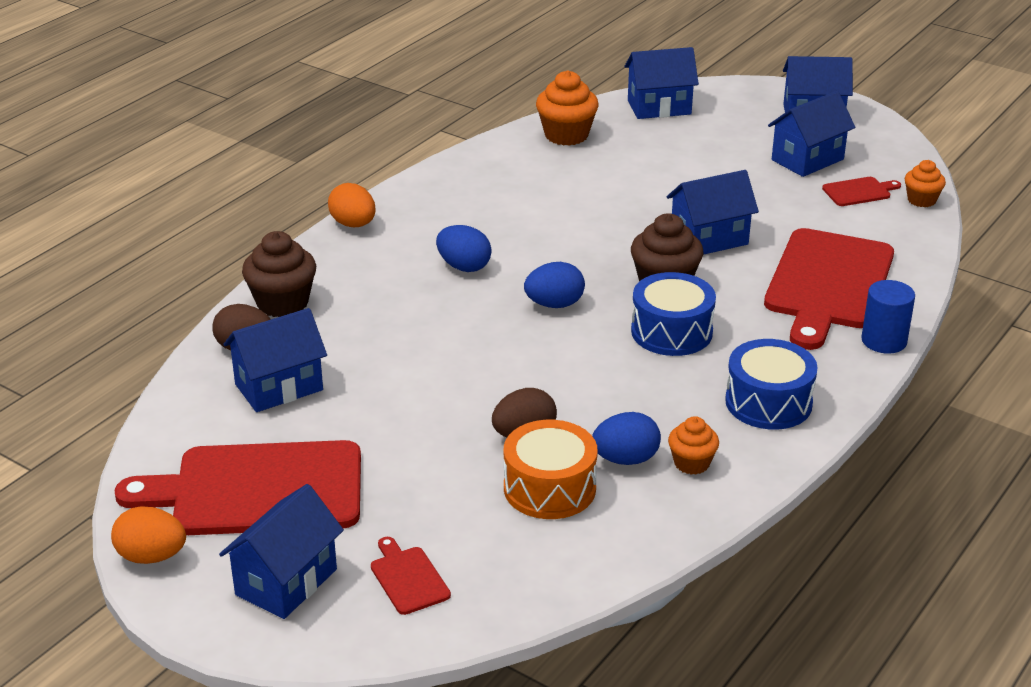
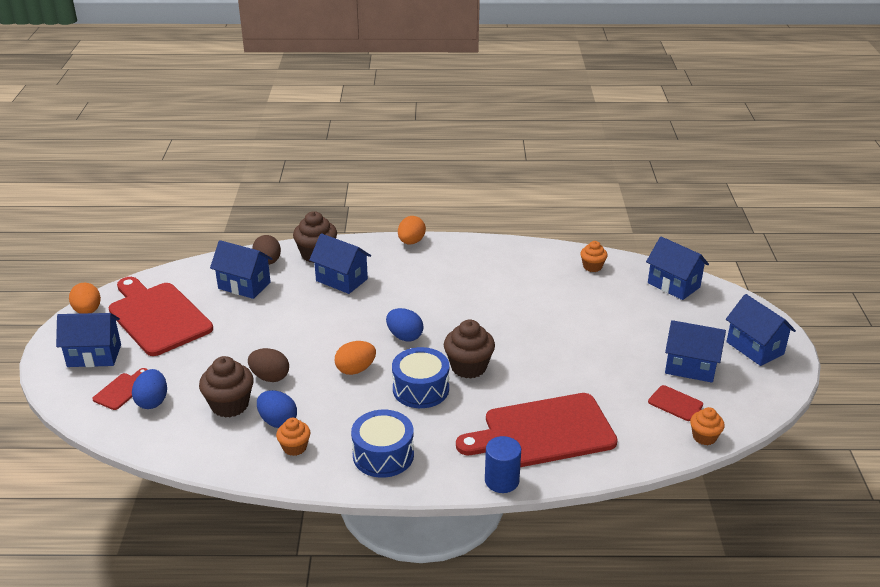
camera: 55 degrees right, 0 degrees up
(464, 267) = (409, 292): blue egg -> blue egg (152, 401)
(549, 488) = (230, 405): orange drum -> brown cupcake
(566, 135) = (592, 267): orange cupcake -> orange cupcake, size x0.60
(582, 363) = (355, 369): none -> orange egg
(709, 239) = (539, 364): blue house -> blue house (341, 280)

